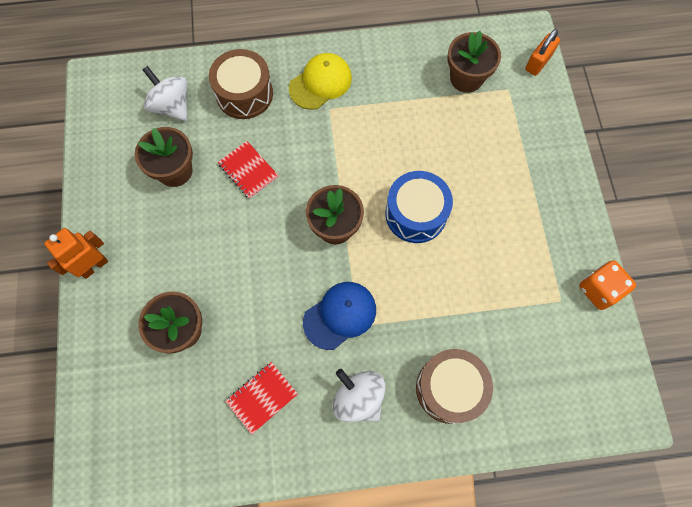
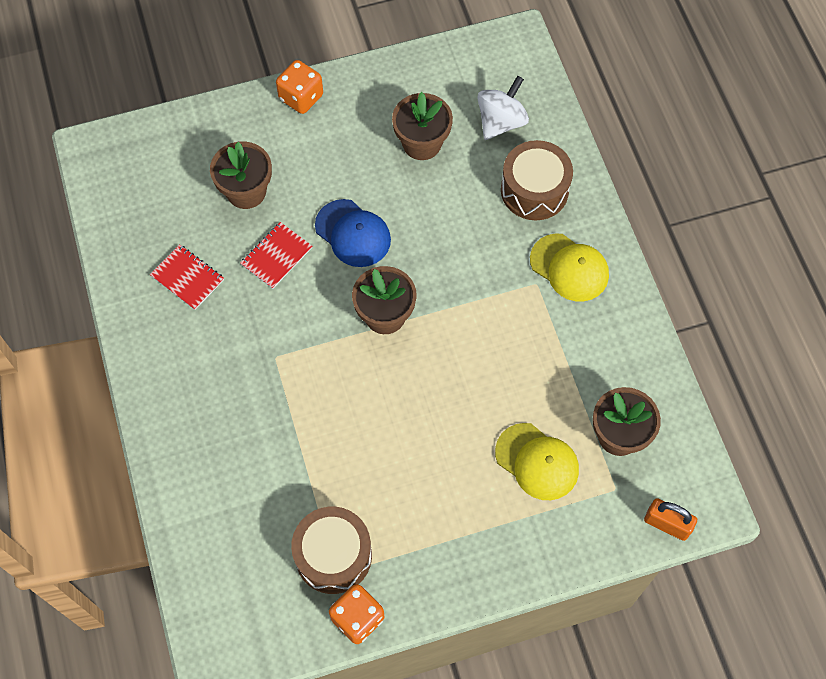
camera: 80 degrees right, 5 degrees down
(94, 266) = (301, 97): orange robot -> orange dice
(248, 170) = (437, 214): red notebook -> red notebook (276, 256)
(340, 315) = (283, 337): blue cap -> blue cap (353, 233)
(358, 398) = (197, 369): white spinning top -> none
(415, 214) = (417, 398): blue drum -> none
(449, 388) = (218, 459): brown drum -> brown drum (333, 555)
(481, 137) = (537, 462): none -> yellow cap

